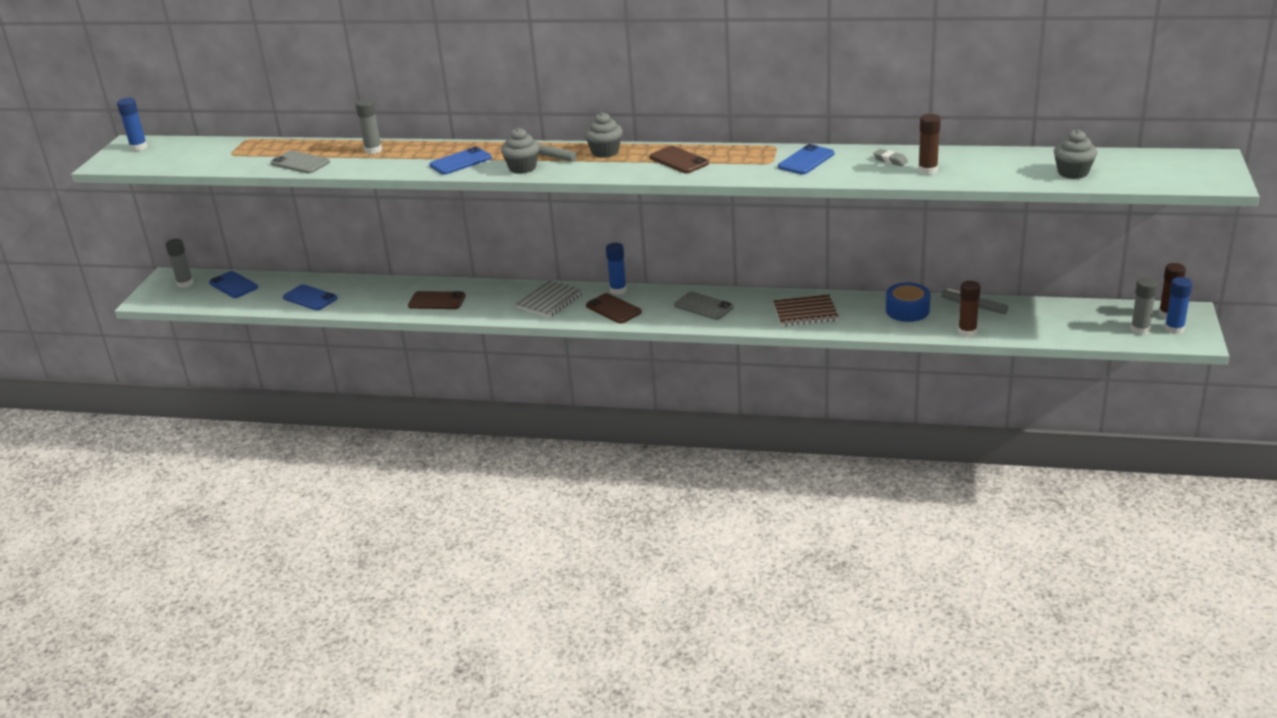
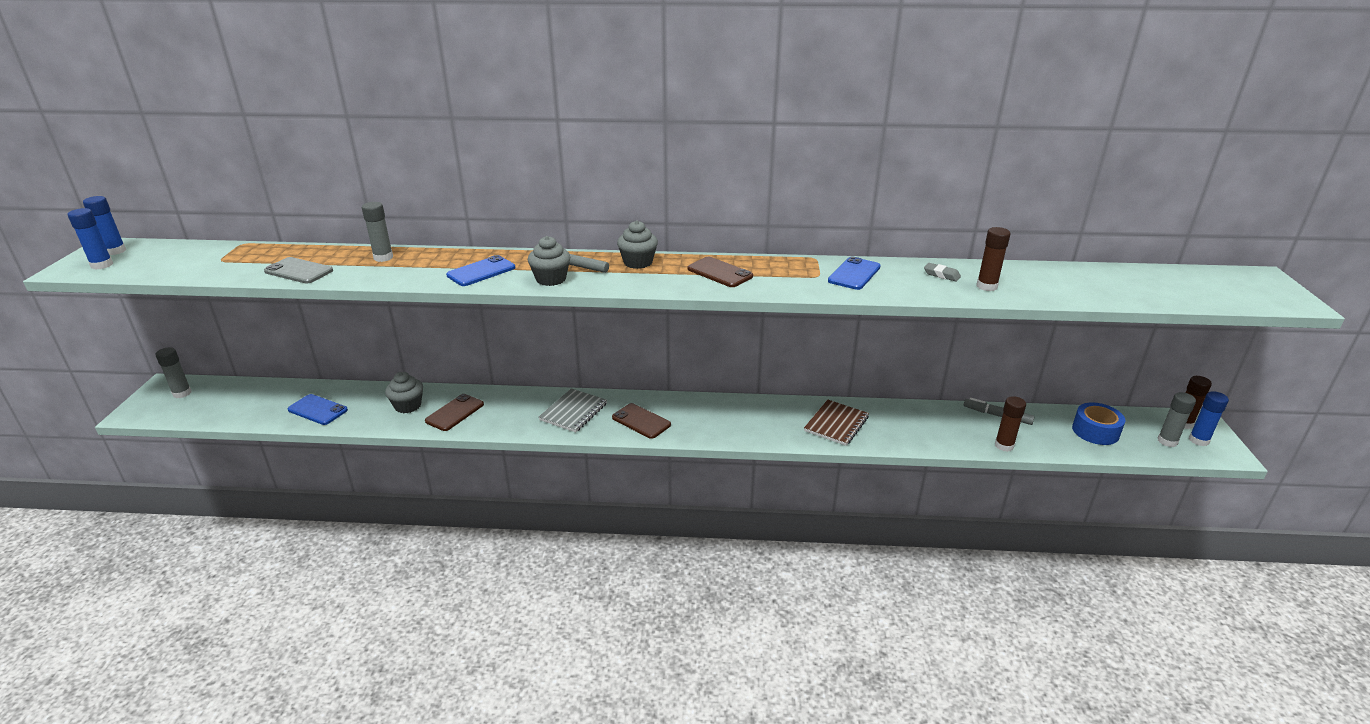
camera: 10 degrees left, 0 degrees up
(233, 285) = (235, 395): blue phone -> none
(437, 301) = (455, 413): brown phone -> brown phone turned 60 degrees counterclockwise
(618, 290) = (642, 399): blue glue stick -> blue glue stick (102, 265)
(703, 306) = (732, 417): grey phone -> none
(805, 312) = (836, 424): brown notebook -> brown notebook turned 45 degrees counterclockwise
(907, 310) = (935, 421): blue tape -> blue tape (1095, 431)
(1073, 172) = (1136, 290): grey cupcake -> grey cupcake (408, 406)

